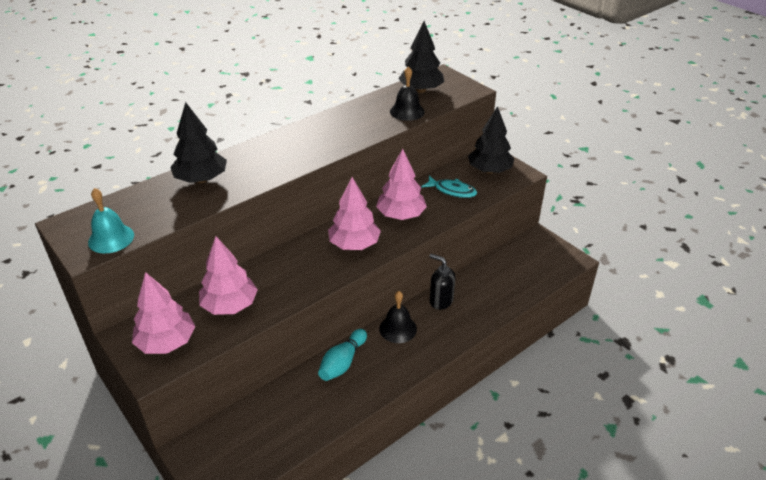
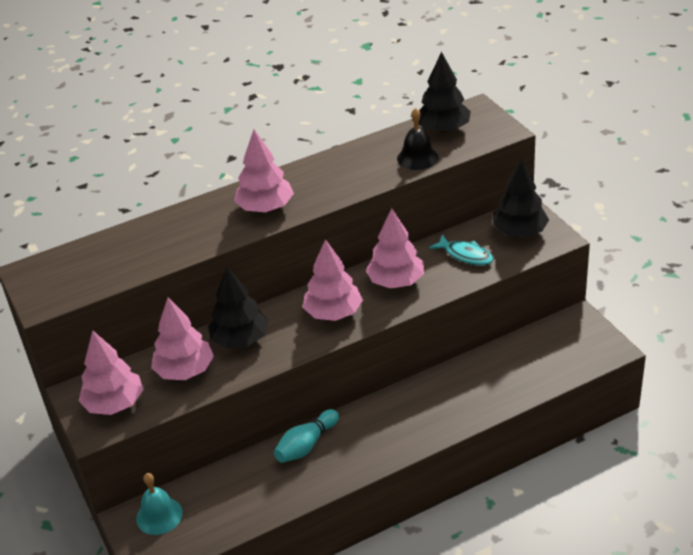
camera: 15 degrees right, 0 degrees up
(111, 238) = (67, 291): turquoise bell -> turquoise bell (159, 515)
(201, 179) = (169, 230): black tree -> black tree (240, 339)
(287, 156) = (265, 208): none -> pink tree
(398, 328) = (377, 413): black bell -> none
(441, 301) = (435, 386): black soap dispenser -> none

